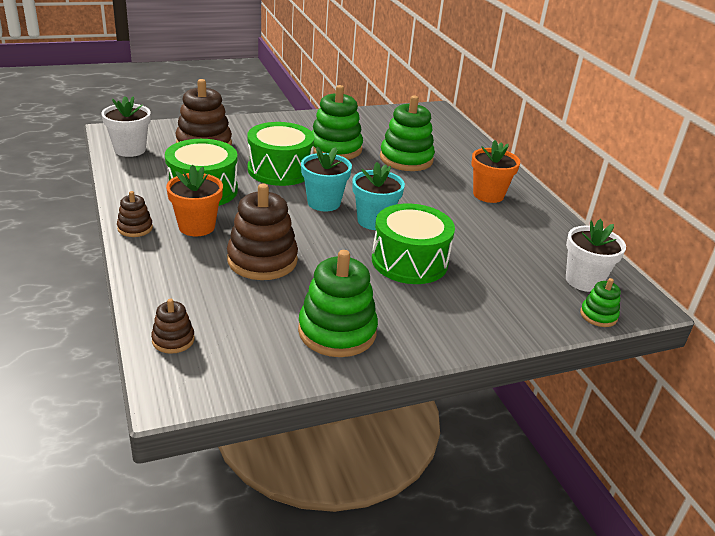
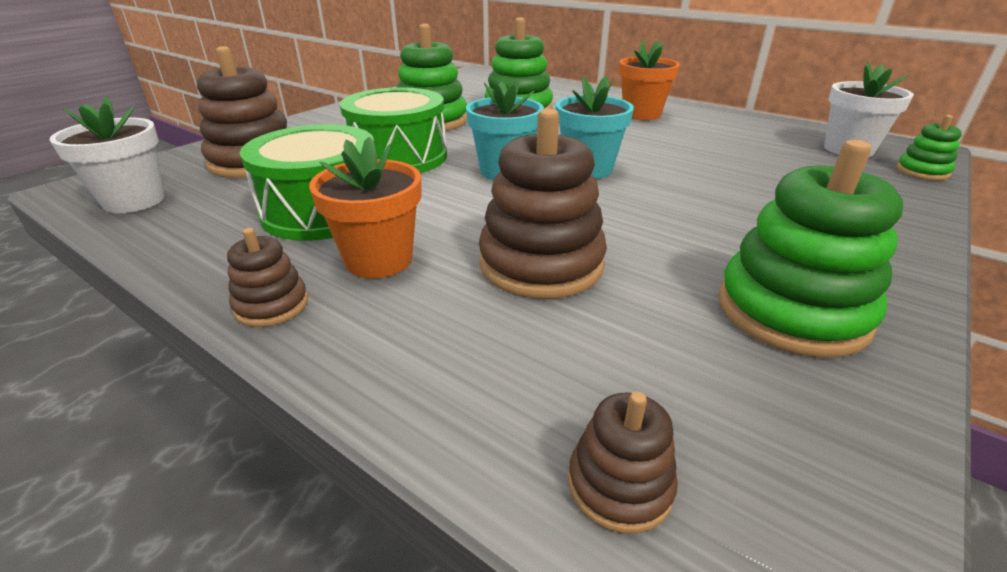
camera: 30 degrees left, 0 degrees up
(409, 261) = (695, 192): green drum -> none

